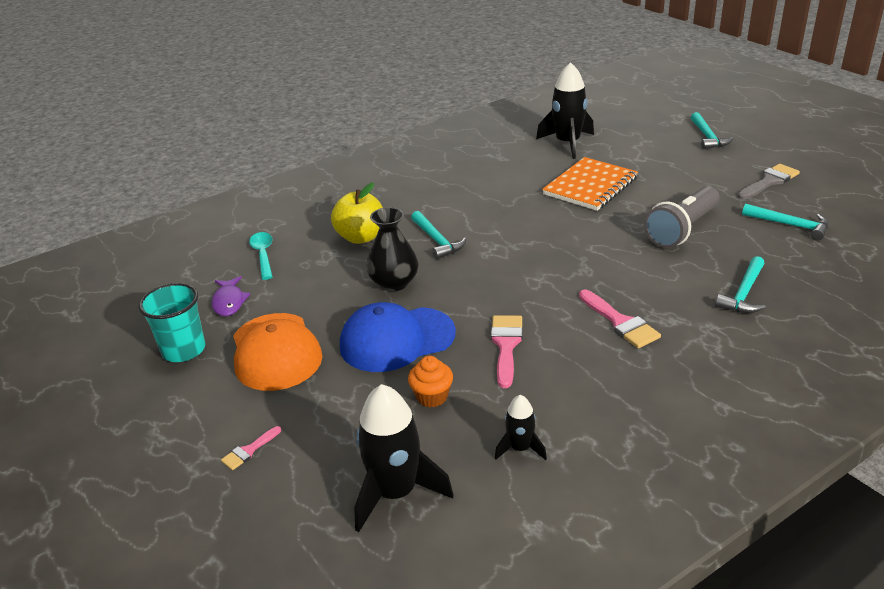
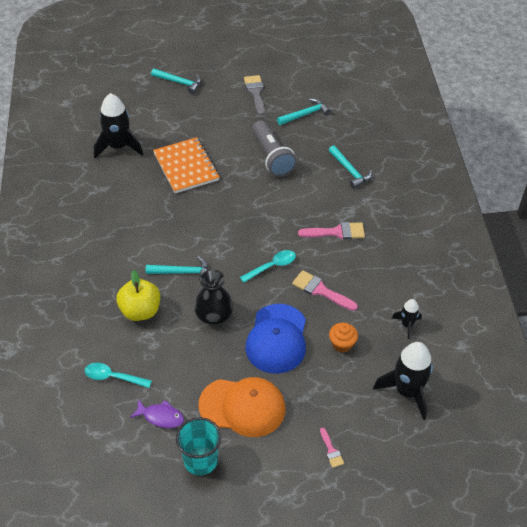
camera: 65 degrees left, 15 degrees up
(507, 294) = (272, 266): none -> turquoise spoon

